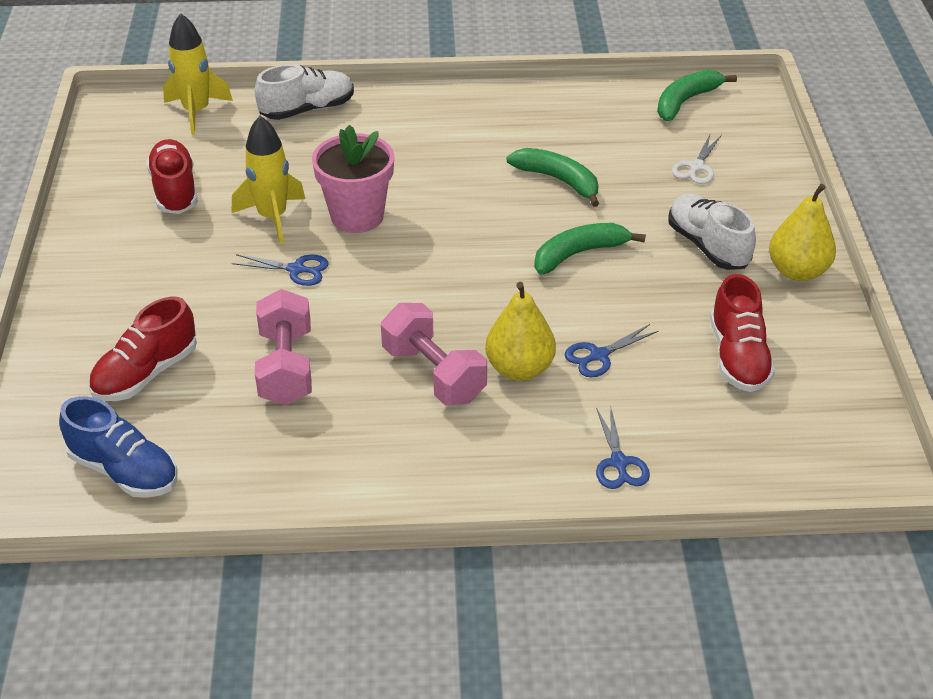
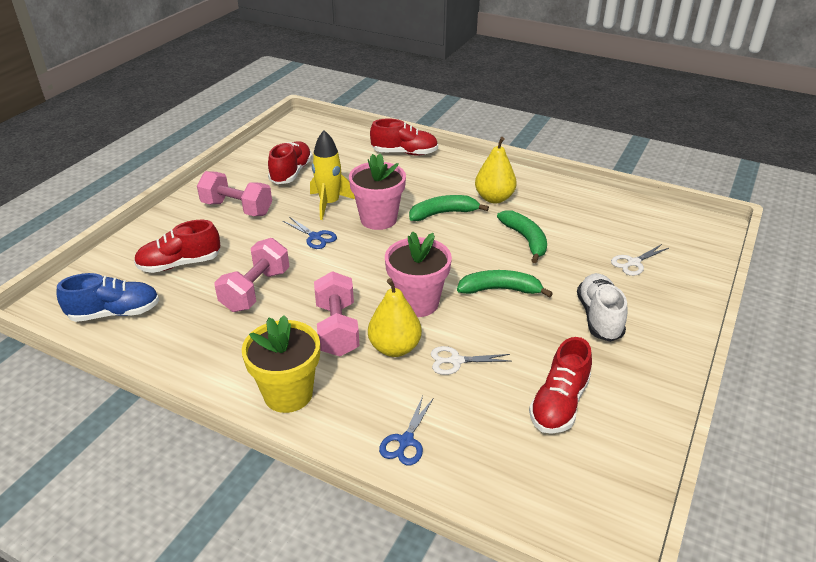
camera: 30 degrees right, 5 degrees down
(124, 471) = (115, 313): blue shoe -> blue shoe turned 75 degrees counterclockwise
(148, 268) = (237, 208): none -> pink dumbbell
(196, 112) = (342, 136): yellow rocket -> none
(307, 110) = (404, 153): white shoe -> red shoe
(446, 470) = (288, 394): none -> yellow flower pot
(499, 306) = (417, 303): none -> pink flower pot
(599, 355) = (456, 361): blue scissors -> white scissors
(686, 101) = (660, 219): green banana -> green banana (443, 213)
(797, 271) = (657, 360): yellow pear -> yellow pear (494, 198)

